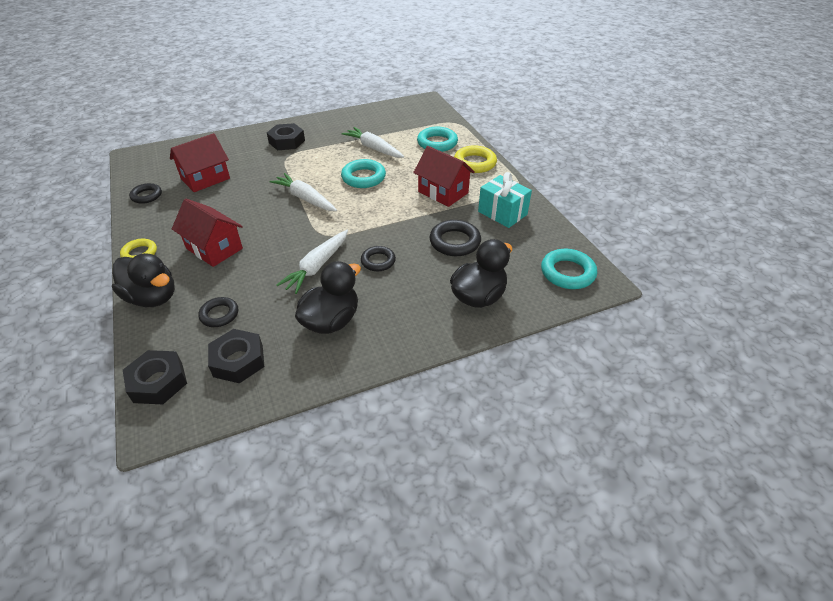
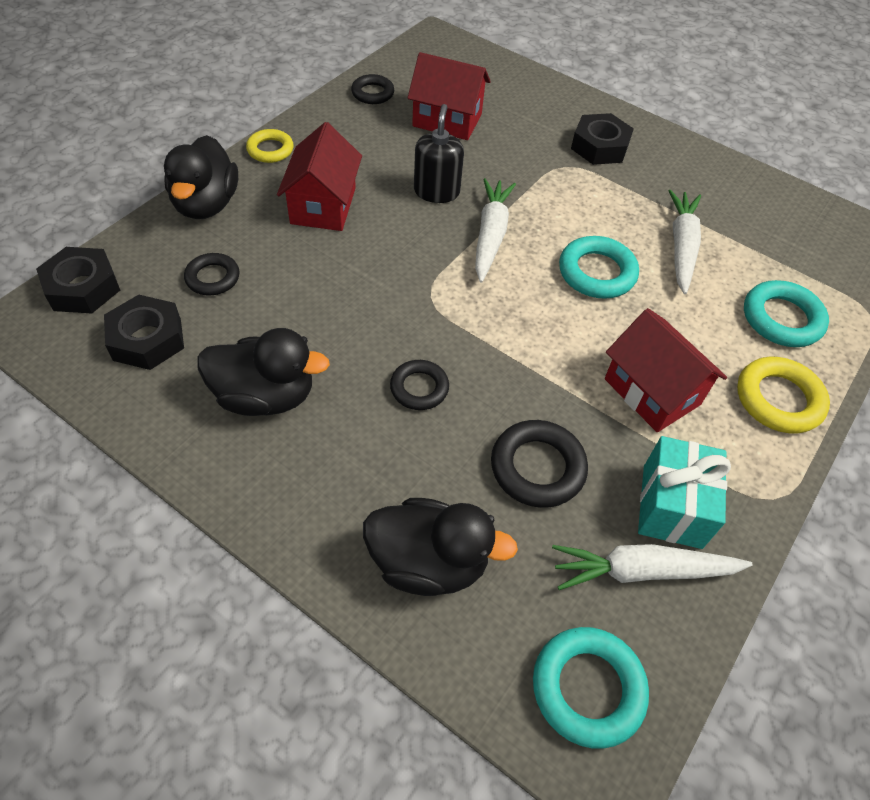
camera: 55 degrees right, 10 degrees up
(254, 203) = (436, 191): none -> black soap dispenser
(317, 266) = (360, 324): white carrot -> white carrot (642, 571)
(443, 192) = (652, 391): red house -> red house turned 45 degrees counterclockwise

